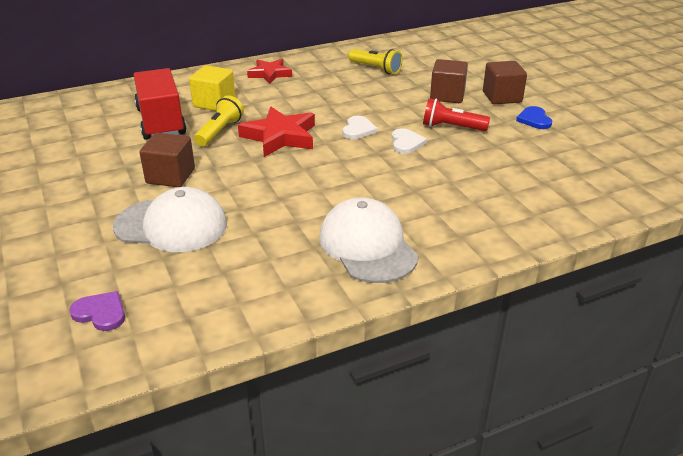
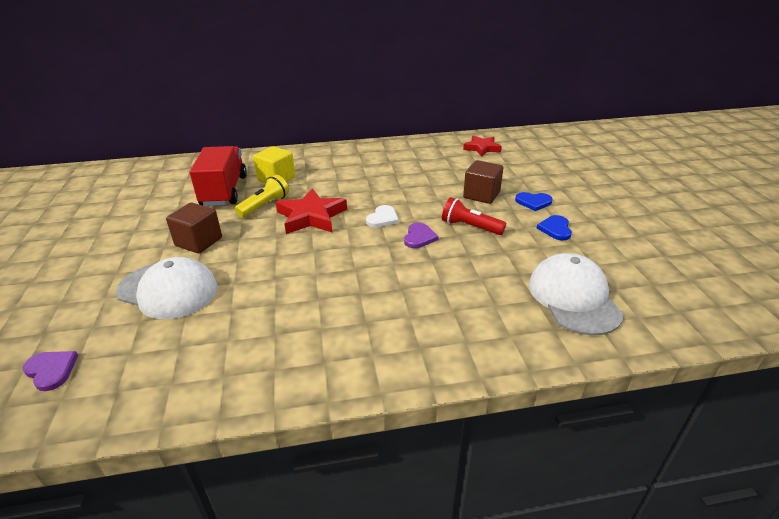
camera: 15 degrees right, 0 degrees up
(270, 74) = (337, 158): red star -> red star (482, 148)
(367, 246) = (324, 342): white cap -> white cap (573, 298)
(376, 69) = (429, 162): yellow flashlight -> none
(406, 143) = (419, 237): white heart -> purple heart
(502, 97) = (533, 202): brown cube -> blue heart

